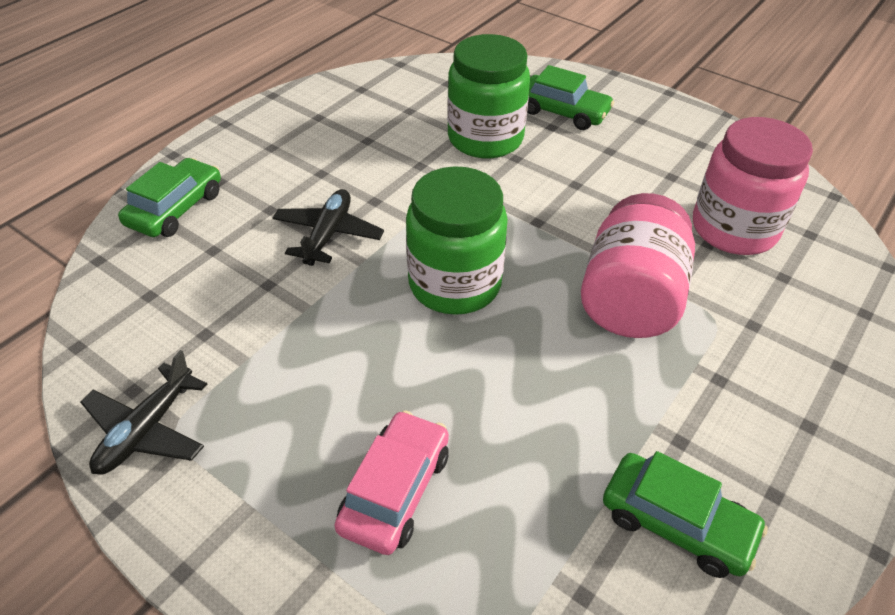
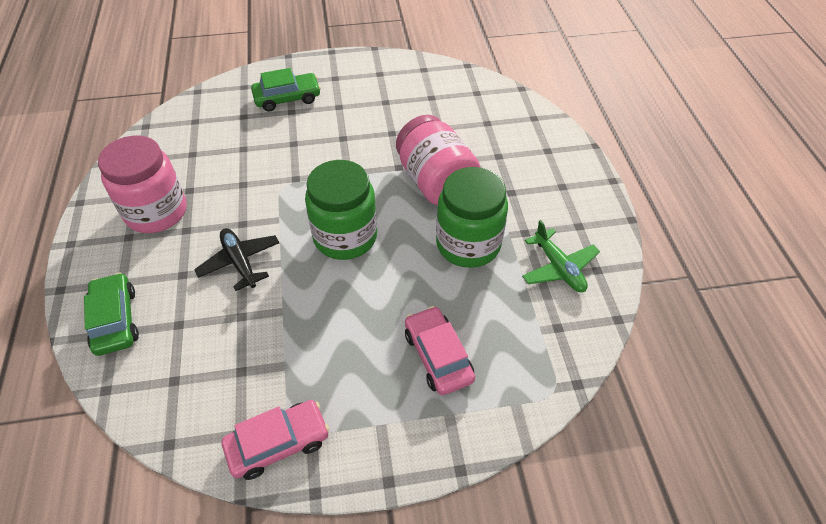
camera: 45 degrees left, 5 degrees up
(147, 430) = (278, 443): black plane -> pink car
(485, 138) = (262, 143): green jar -> green jar (468, 244)
(676, 523) = (558, 268): green car -> green plane
(734, 229) = (443, 112): pink jar -> pink jar (156, 212)

